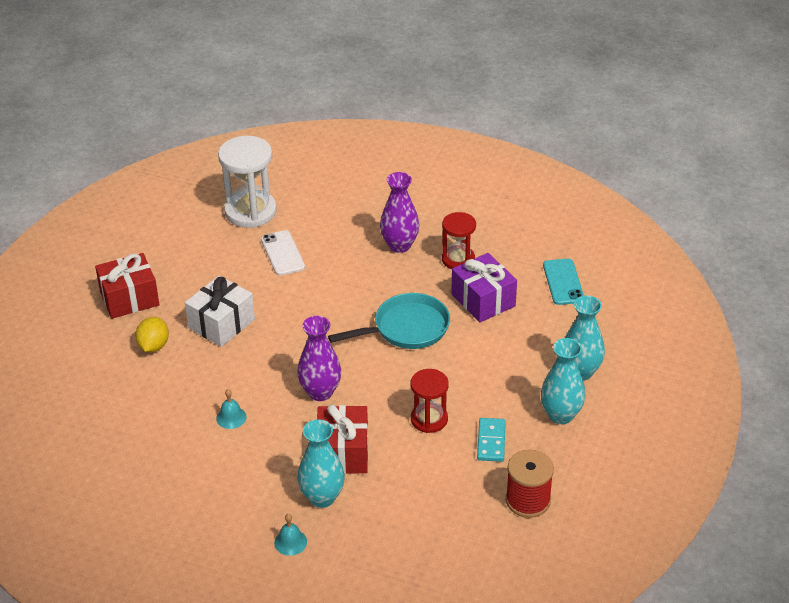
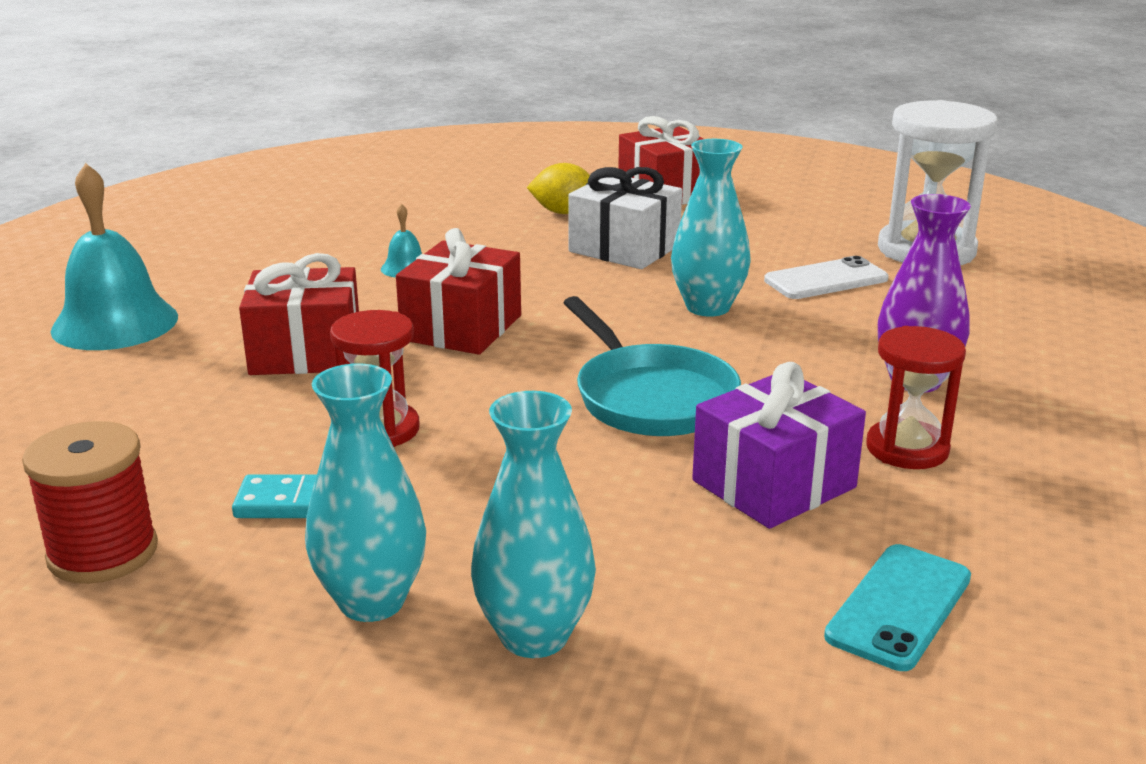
camera: 85 degrees right, 15 degrees down
(290, 542) = (115, 323): turquoise bell -> turquoise bell, size x2.22
(320, 392) = (461, 328): purple vase -> red gift
(322, 497) = (203, 341): turquoise vase -> turquoise vase (708, 307)
(563, 282) = (899, 607): turquoise phone -> turquoise phone turned 45 degrees counterclockwise

